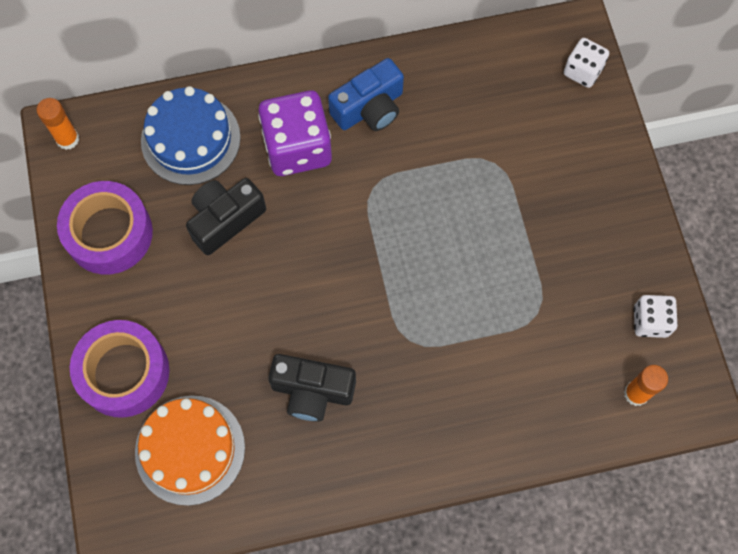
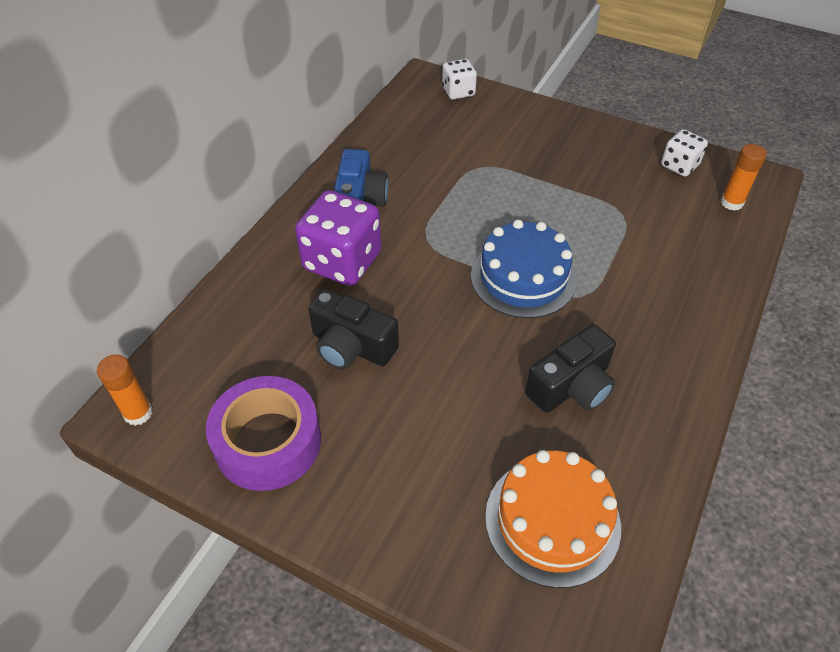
camera: 50 degrees left, 20 degrees down
(124, 372) = (421, 526): purple tape -> none
(190, 139) = (251, 323): blue cake -> blue cake (523, 277)
(225, 220) = (351, 346): black camera -> black camera turned 60 degrees counterclockwise

